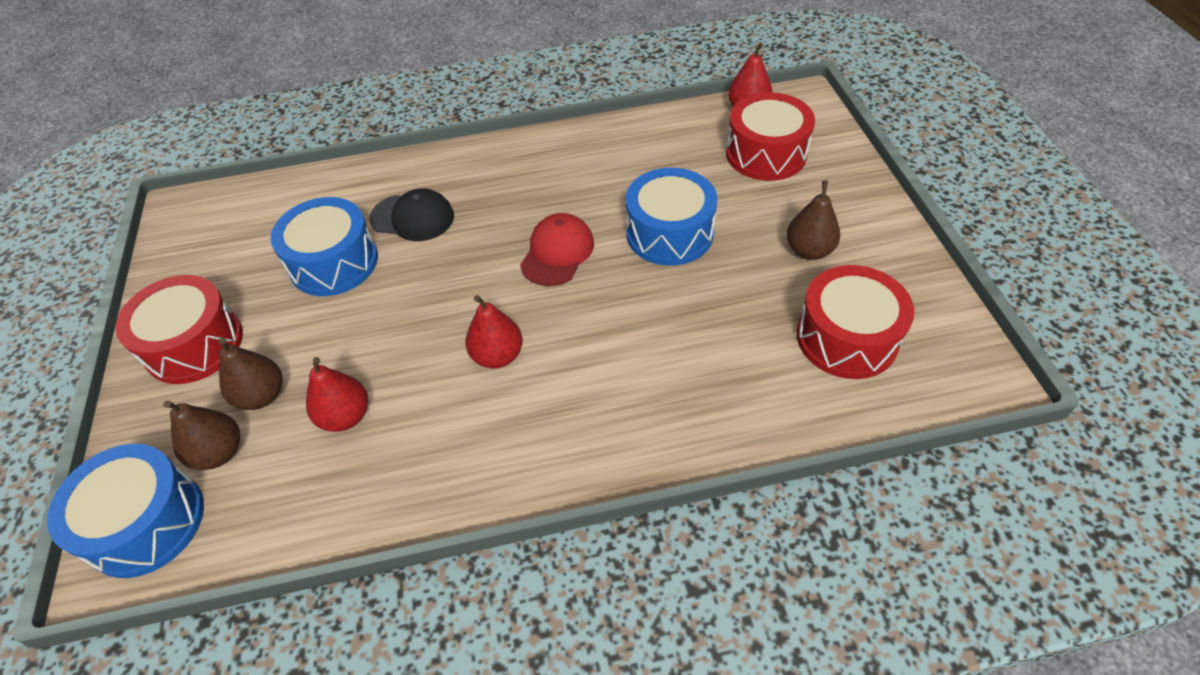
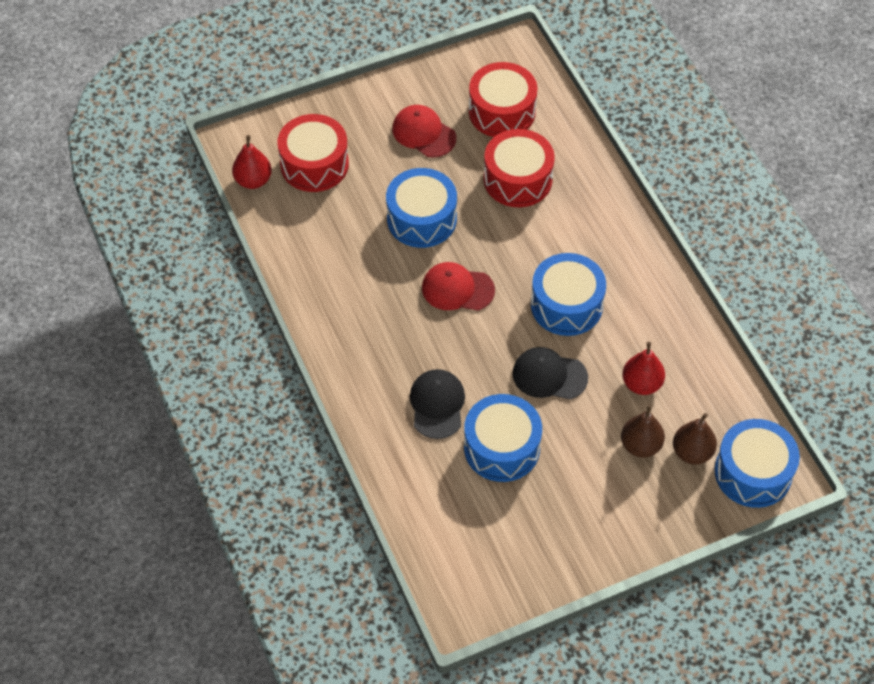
camera: 105 degrees left, 5 degrees up
(194, 344) = (609, 516): red drum -> red drum (517, 179)
(403, 320) = (549, 375): none -> black cap
(497, 355) = (566, 305): red pear -> blue drum
(809, 250) = (423, 133): brown pear -> red cap

